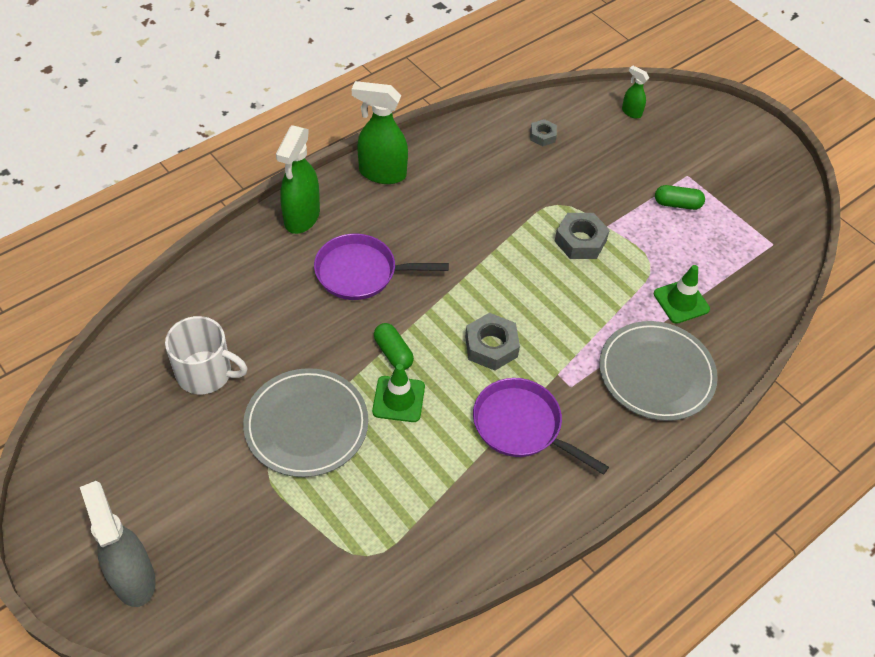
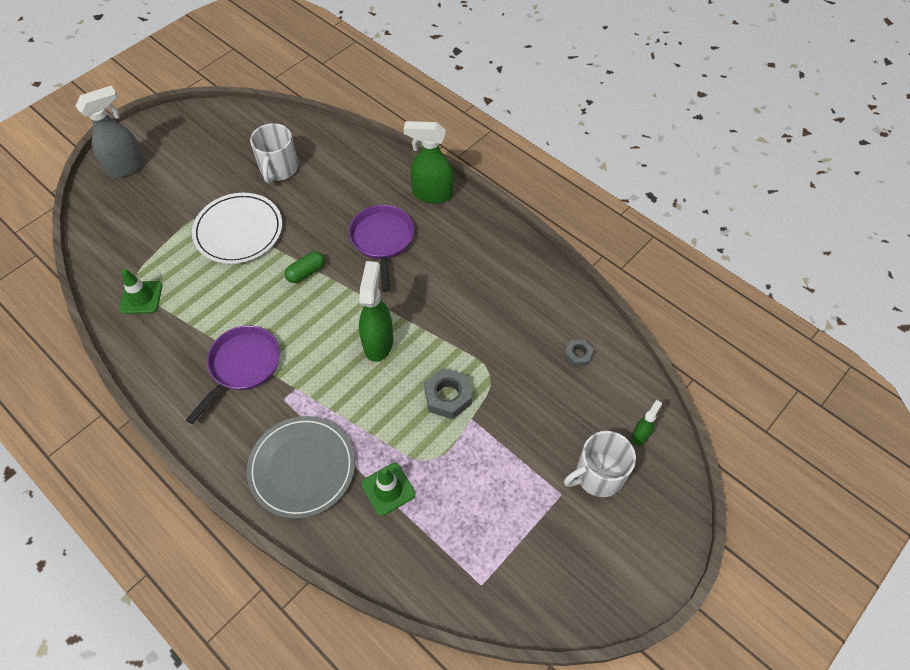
camera: 85 degrees right, 5 degrees up
(306, 425) = (238, 231): grey plate -> white plate
(382, 173) = (494, 237): green spray bottle -> green spray bottle (378, 342)
(398, 399) = (263, 281): green traffic cone -> green traffic cone (141, 297)
(491, 346) = (319, 337): grey nut -> none
(669, 147) = (598, 475): none -> white mug
(677, 204) = (516, 484): green capsule -> none

